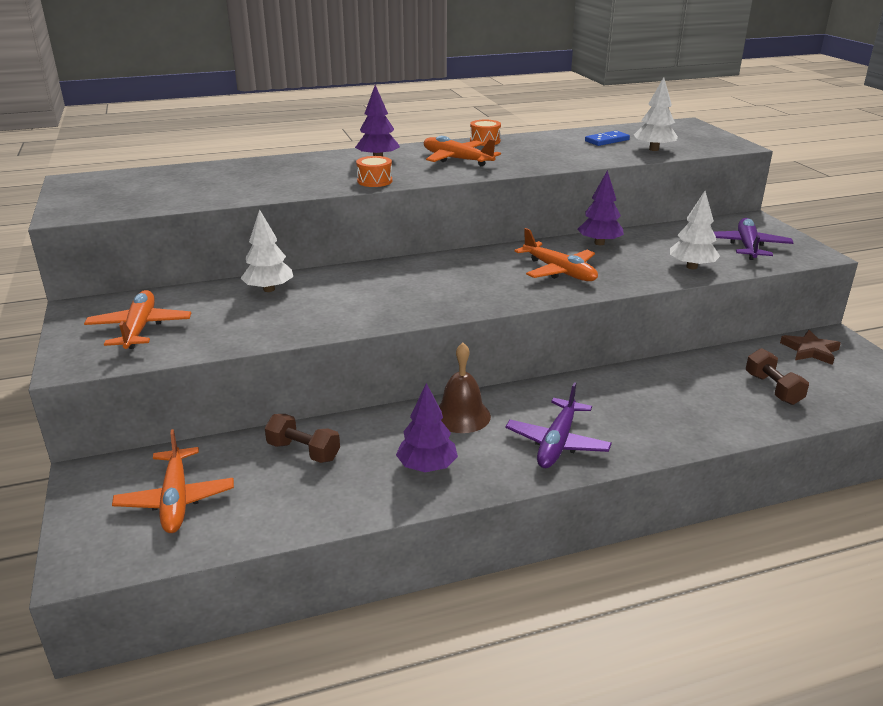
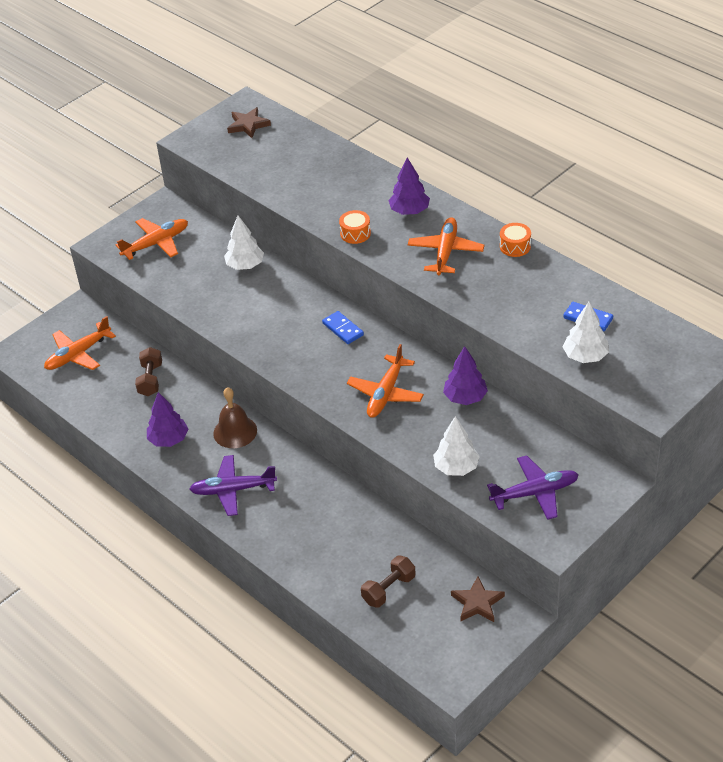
camera: 65 degrees right, 15 degrees up
(111, 185) = (248, 125): none -> brown star
(441, 268) = (343, 329): none -> blue domino

